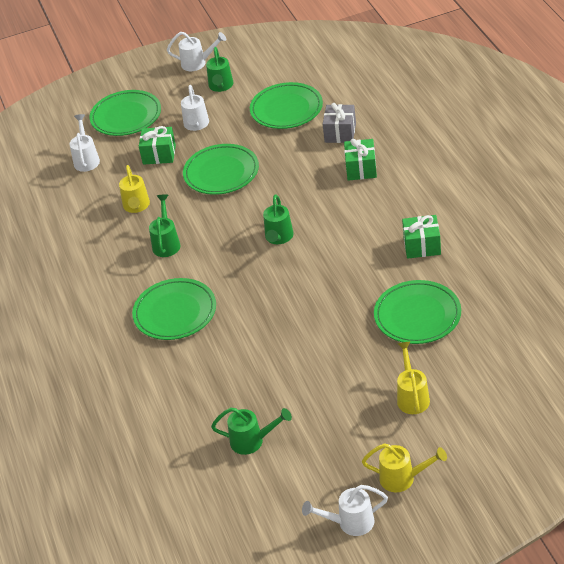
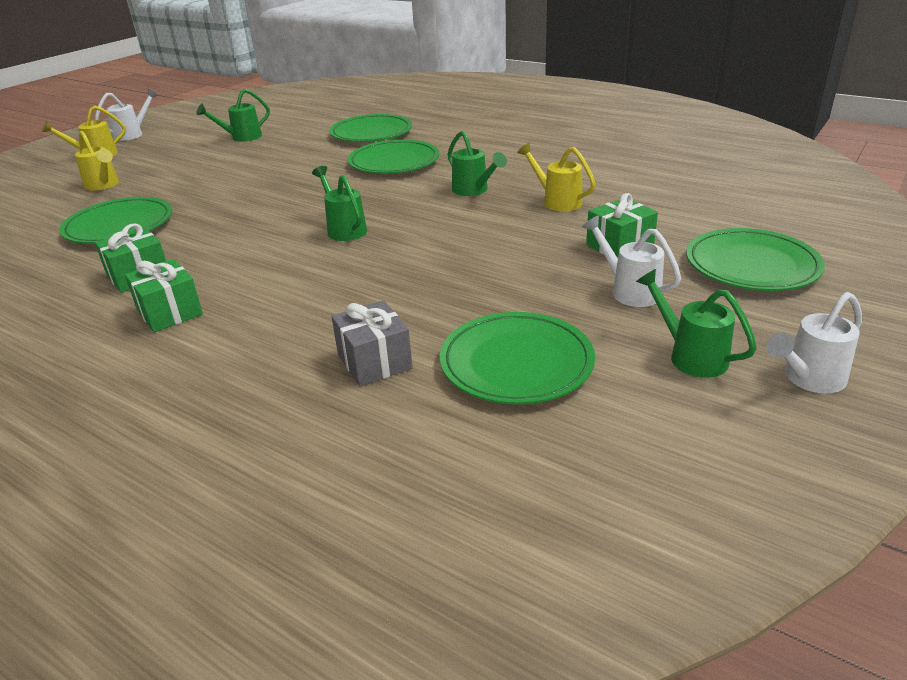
camera: 140 degrees right, 10 degrees down
(86, 159) = (700, 214): white watering can -> none
(221, 173) = (502, 256): green plate -> green plate (371, 133)
(361, 169) = (291, 325): green gift -> green gift (169, 312)

